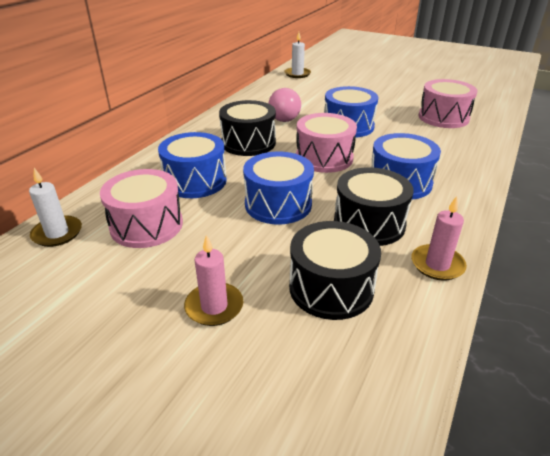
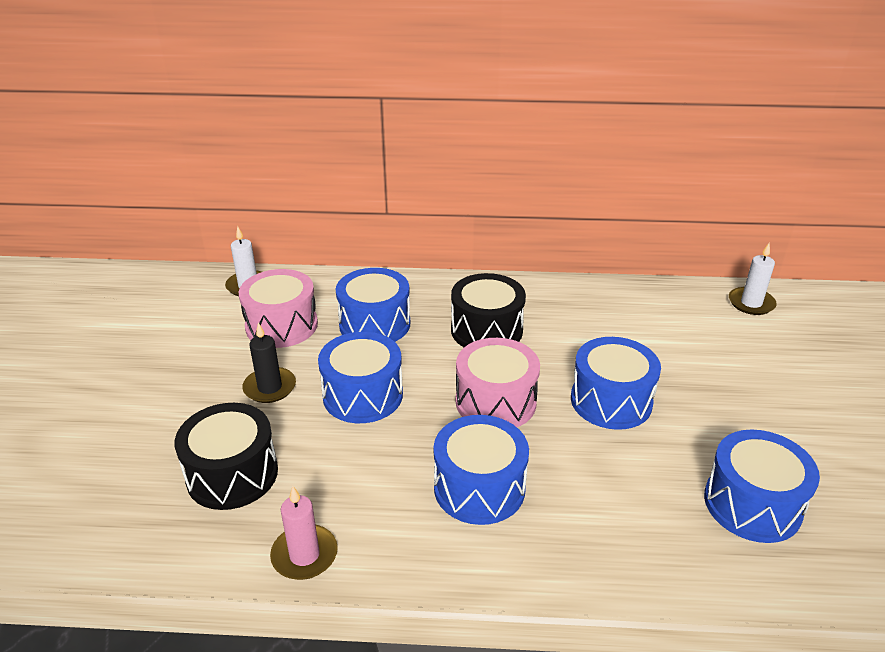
camera: 65 degrees right, 0 degrees up
(214, 306) = (183, 406): pink candle -> none
(230, 247) = (270, 387): none -> black candle
(285, 117) = (586, 336): pink light bulb -> none
(369, 223) = (362, 478): black drum -> none
(443, 117) = (752, 504): pink drum -> blue drum

